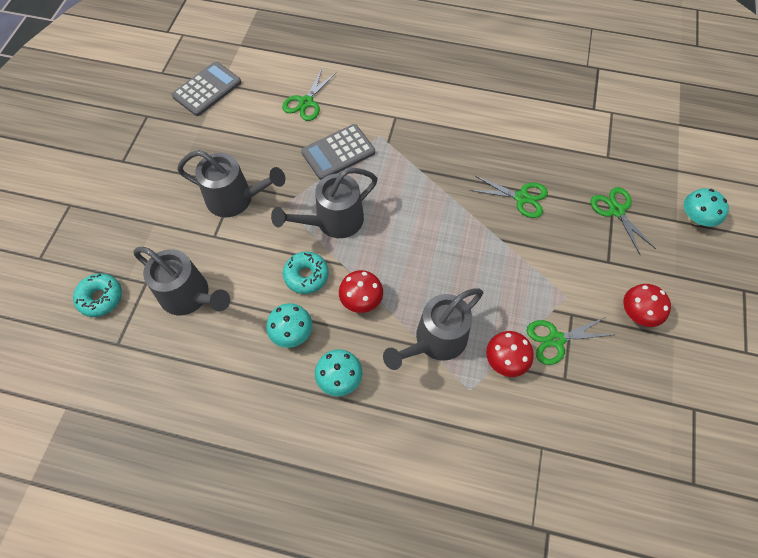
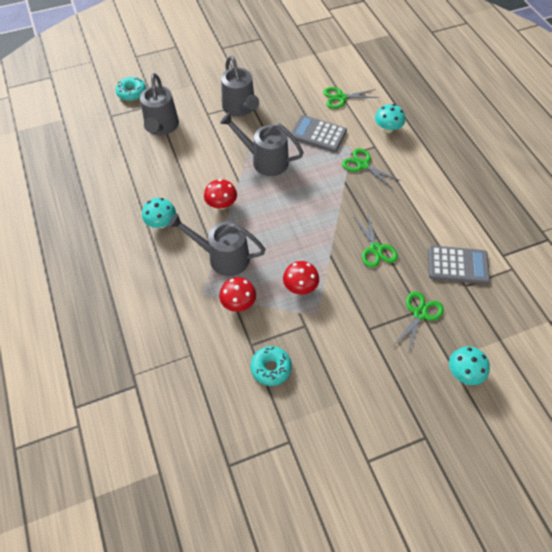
camera: 55 degrees right, 5 degrees down
(207, 89) = (304, 50): grey calculator -> grey calculator (457, 265)
(292, 333) = (173, 184): turquoise mushroom -> turquoise mushroom (387, 129)
(306, 276) = (216, 169): turquoise donut -> turquoise donut (271, 368)
(556, 339) = (277, 325): green scissors -> green scissors (363, 165)
(638, 313) = (340, 368): red mushroom -> red mushroom (300, 286)

